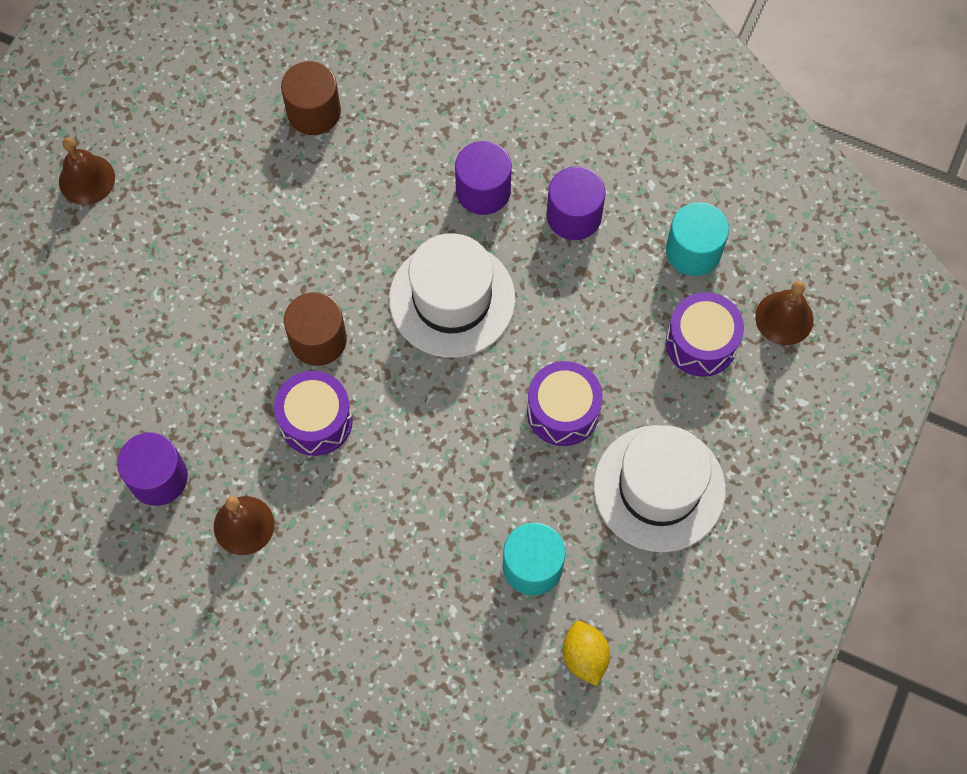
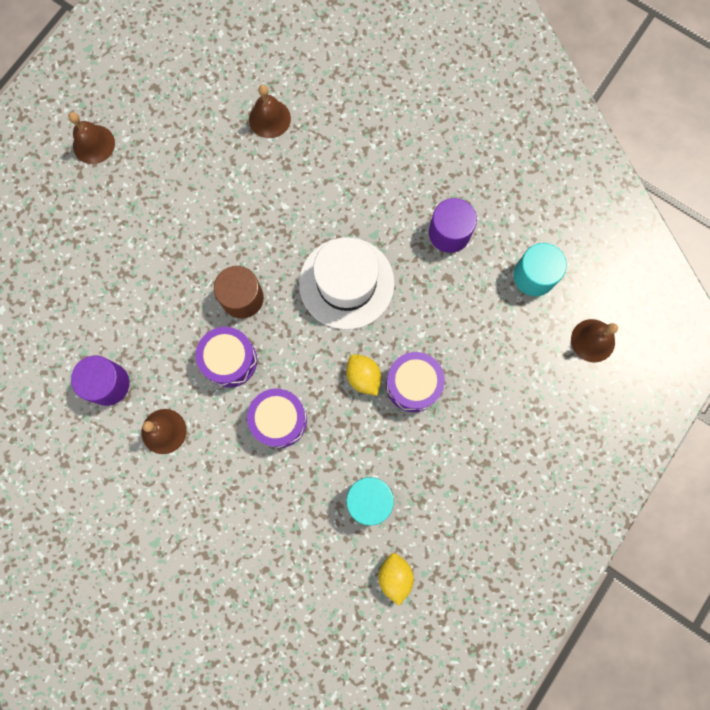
camera: 10 degrees right, 10 degrees up
(314, 112) = (269, 118): brown cylinder -> brown bell
(483, 191) = (385, 202): purple cylinder -> none
(496, 412) = (363, 377): none -> yellow lemon
(659, 488) = (473, 457): white hat -> none
(701, 343) = (526, 349): purple drum -> purple drum (279, 420)

